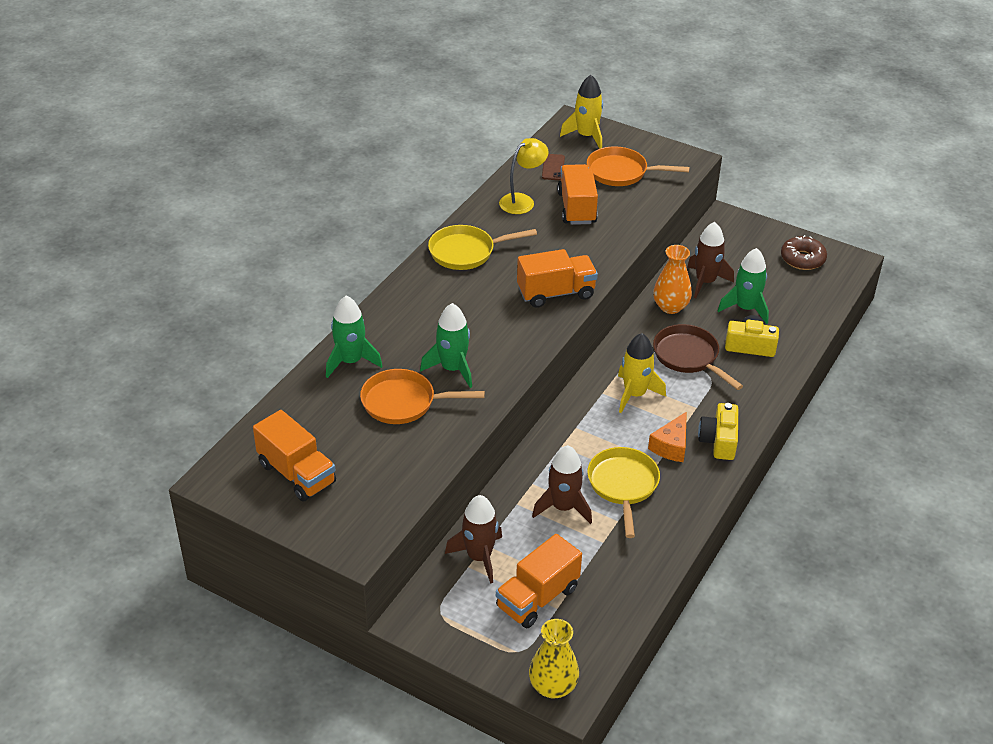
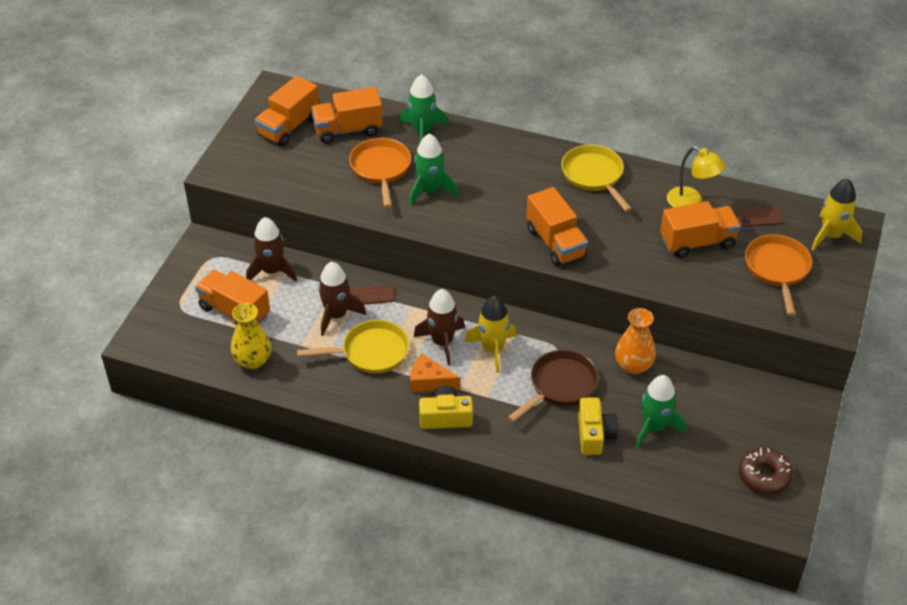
camera: 80 degrees right, 5 degrees up
(323, 422) = (348, 130): none -> orange truck
(539, 475) = (371, 295): none -> brown phone
(553, 686) = (148, 331): yellow vase -> yellow vase (253, 360)
(705, 282) = (686, 391): brown rocket -> brown rocket (442, 342)

